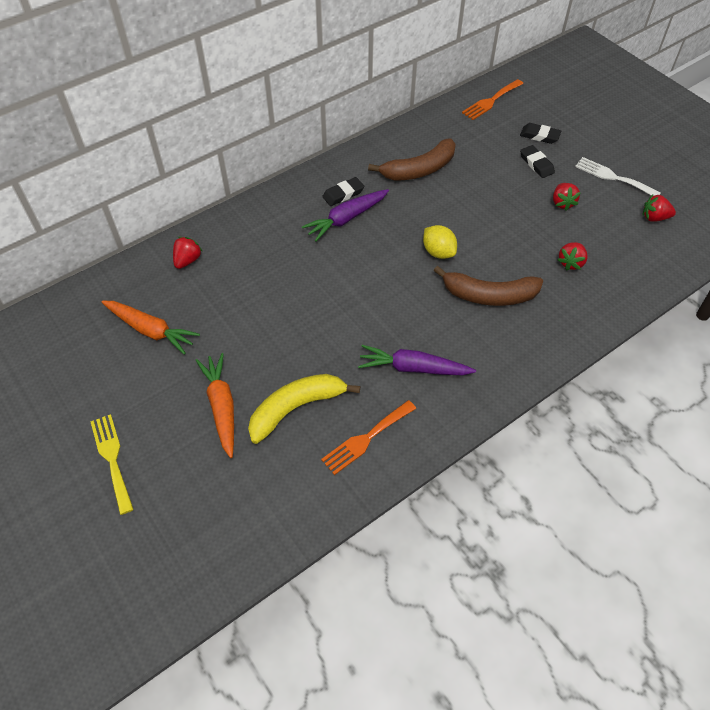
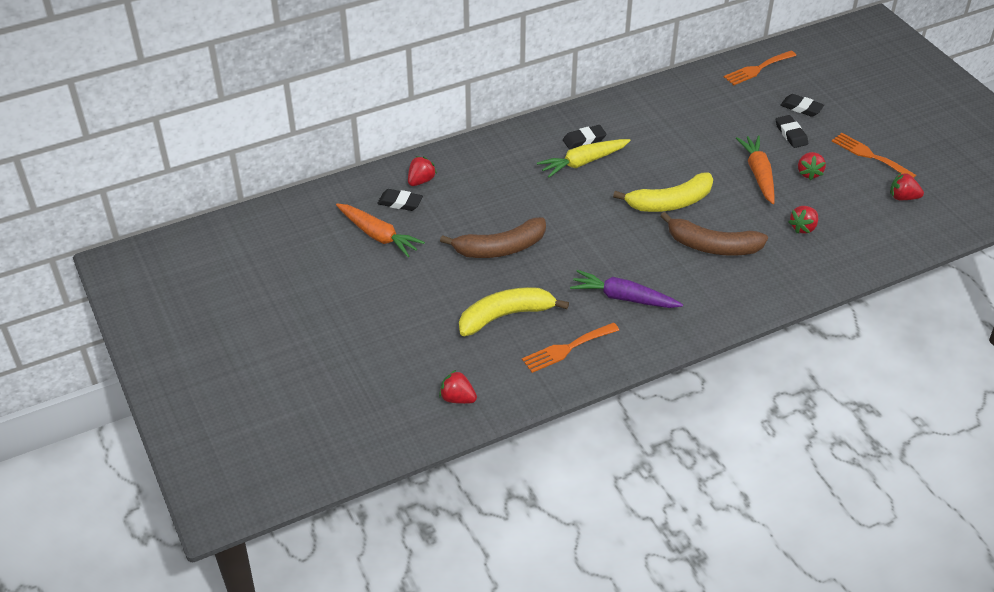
camera: 10 degrees right, 10 degrees down
(112, 458) = (331, 333): yellow fork -> none
(169, 288) = (400, 202): none -> black eraser
(221, 407) = (436, 306): orange carrot -> orange carrot (758, 174)
(260, 521) = (457, 398): none -> red strawberry
(346, 219) = (583, 162): purple carrot -> yellow carrot
(419, 169) = (666, 126): brown banana -> brown banana (500, 248)
(438, 252) = (670, 202): yellow lemon -> yellow banana
(613, 177) = (869, 155): white fork -> orange fork

